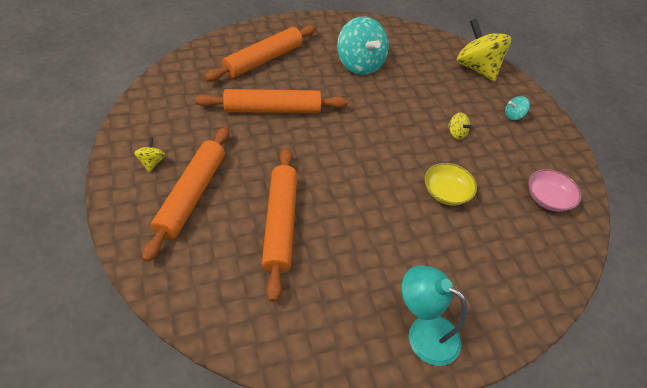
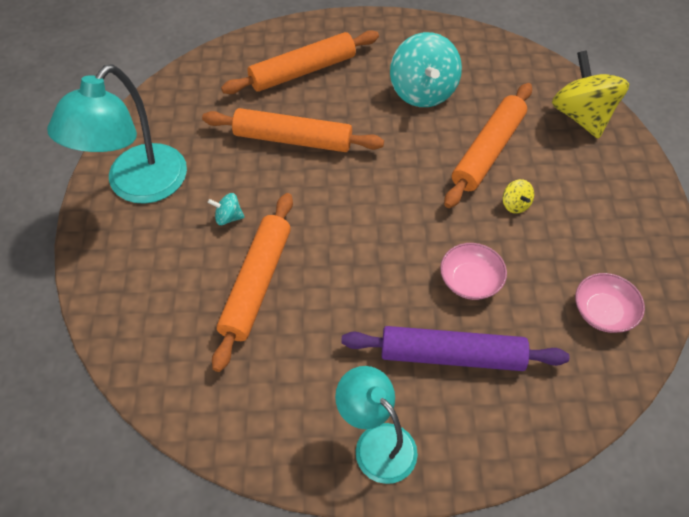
camera: 20 degrees right, 5 degrees up
(152, 162) = (137, 186): yellow spinning top -> turquoise lamp
(192, 195) = (169, 232): orange rolling pin -> orange rolling pin (488, 151)
(446, 192) = (470, 280): yellow bowl -> pink bowl
(454, 251) = (452, 355): none -> purple rolling pin
(513, 115) = (605, 191): turquoise spinning top -> turquoise spinning top (228, 217)

